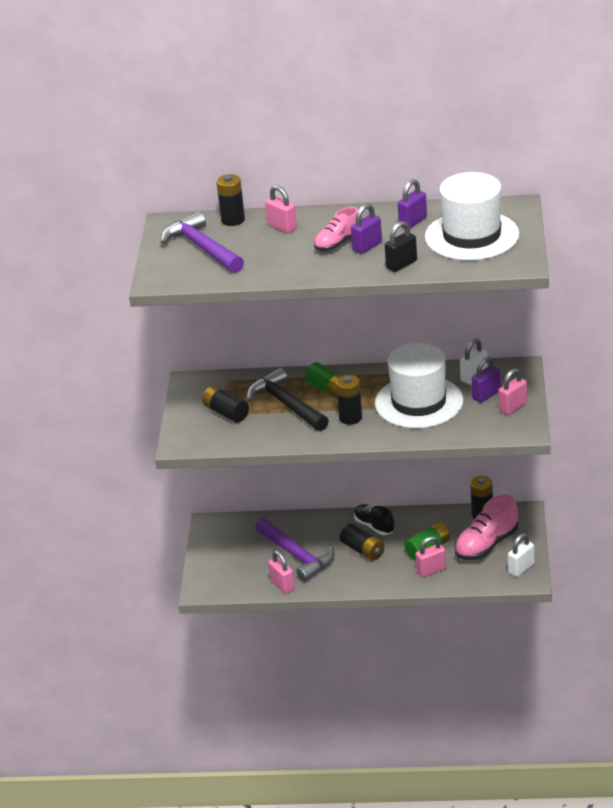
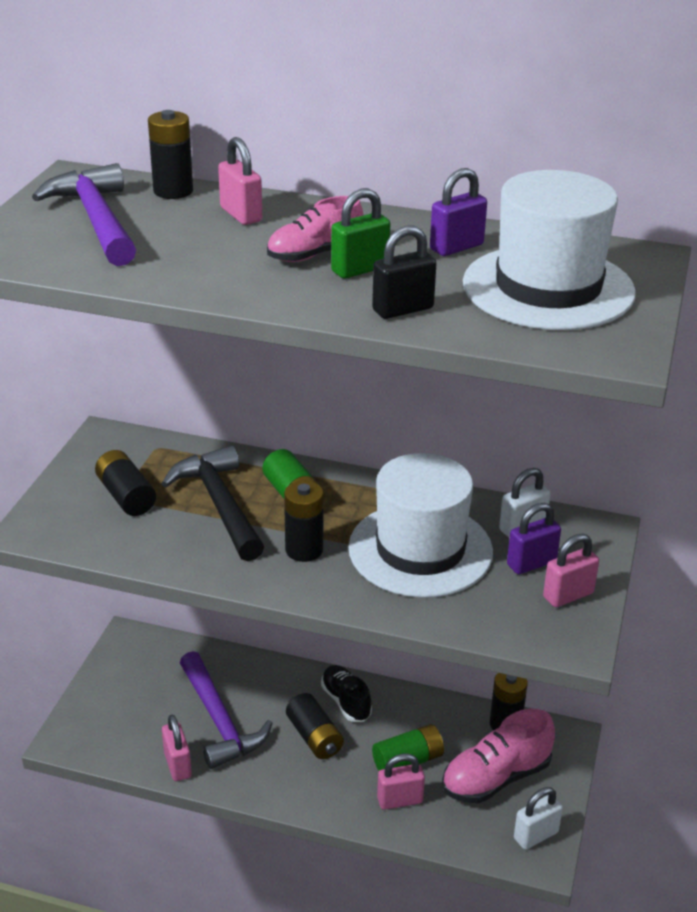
camera: 10 degrees right, 0 degrees up
(367, 246) = (360, 269): purple padlock -> green padlock

